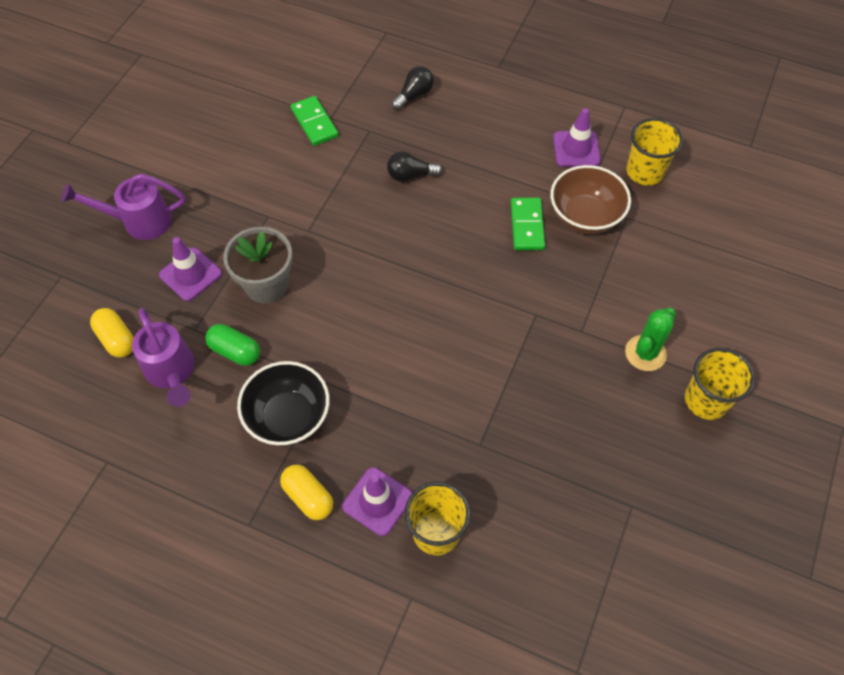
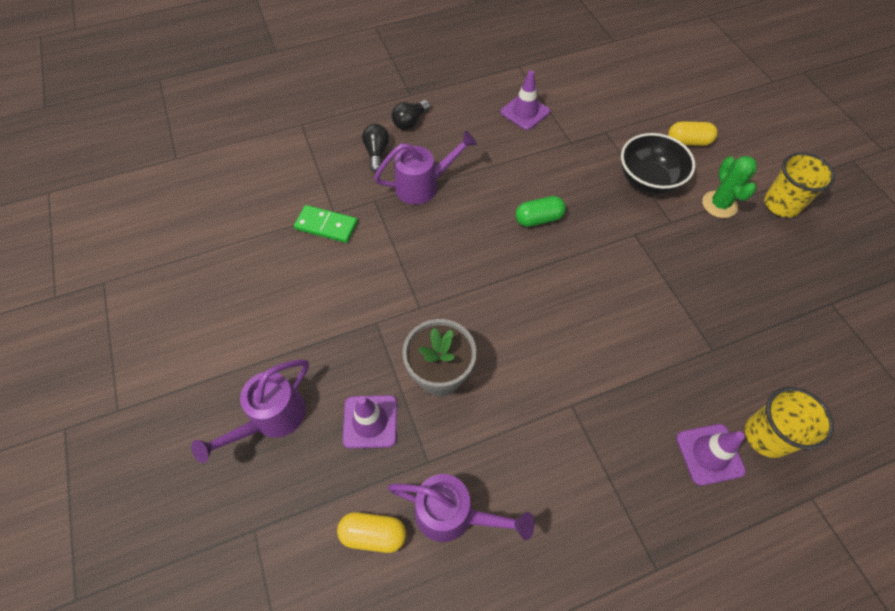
camera: 45 degrees left, 0 degrees up
(235, 351) = (480, 447): green capsule -> green capsule (538, 219)
(288, 417) = (579, 457): black bowl -> black bowl (648, 180)
(308, 497) = (666, 501): yellow capsule -> yellow capsule (688, 142)
(410, 175) = (443, 209): black light bulb -> black light bulb (410, 122)
(417, 146) = (423, 186): none -> purple watering can
(527, 226) = (558, 182): green domino -> none
(585, 216) = (583, 149): brown bowl -> none
(645, 172) = (580, 97): yellow cup -> none

